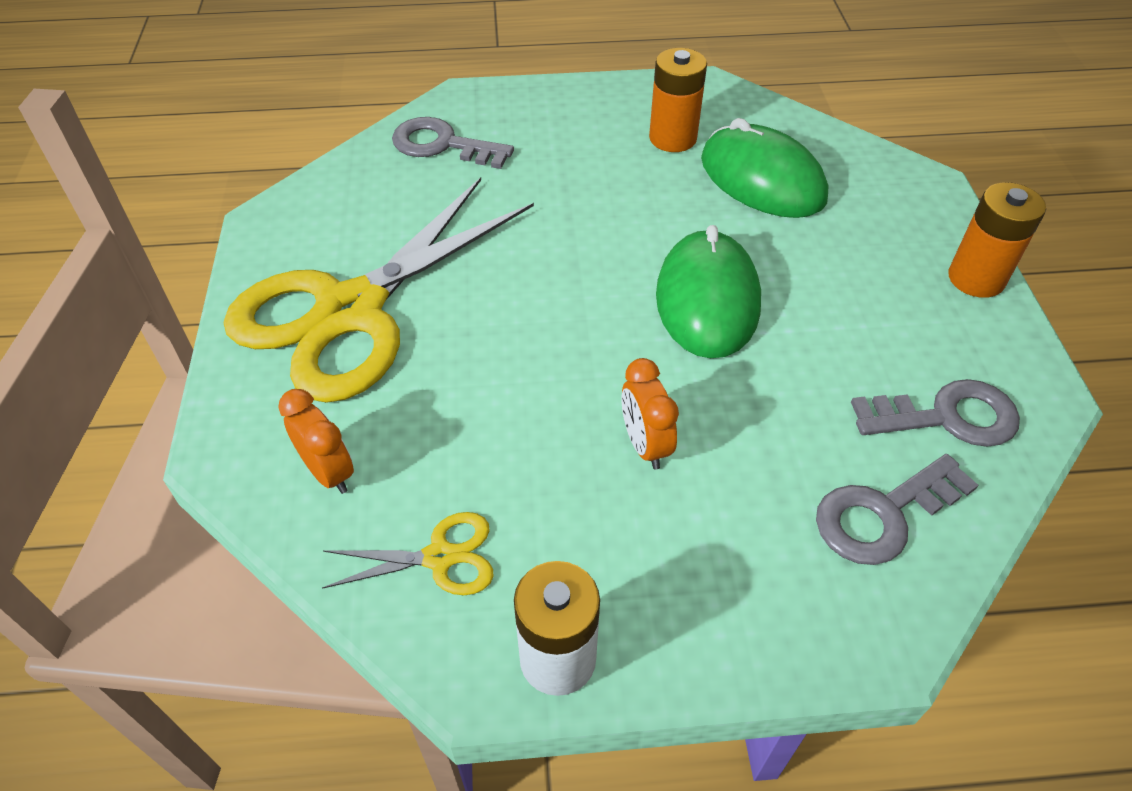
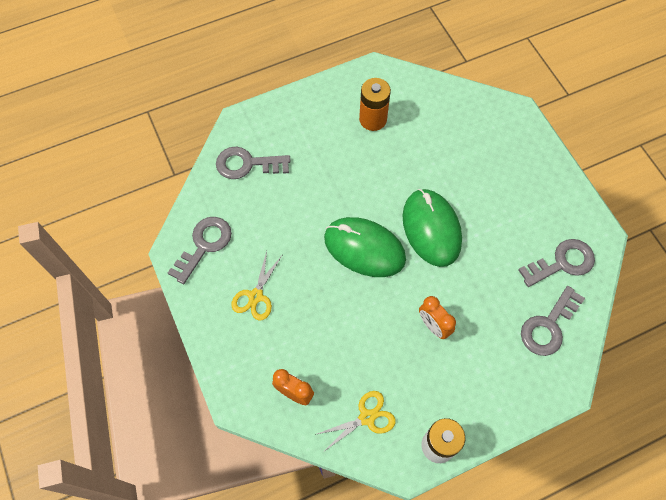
camera: 20 degrees left, 15 degrees up
(313, 224) = (204, 245): none -> grey key
(351, 311) = (256, 296): yellow scissors -> yellow scissors, size x0.40
(762, 179) = (431, 136): green mouse -> green mouse (364, 248)
(976, 278) = (555, 172): orange battery -> none

